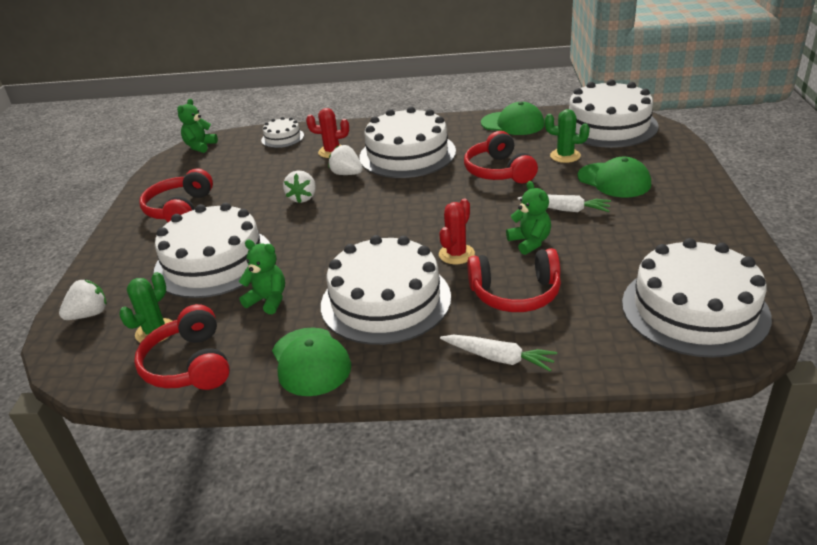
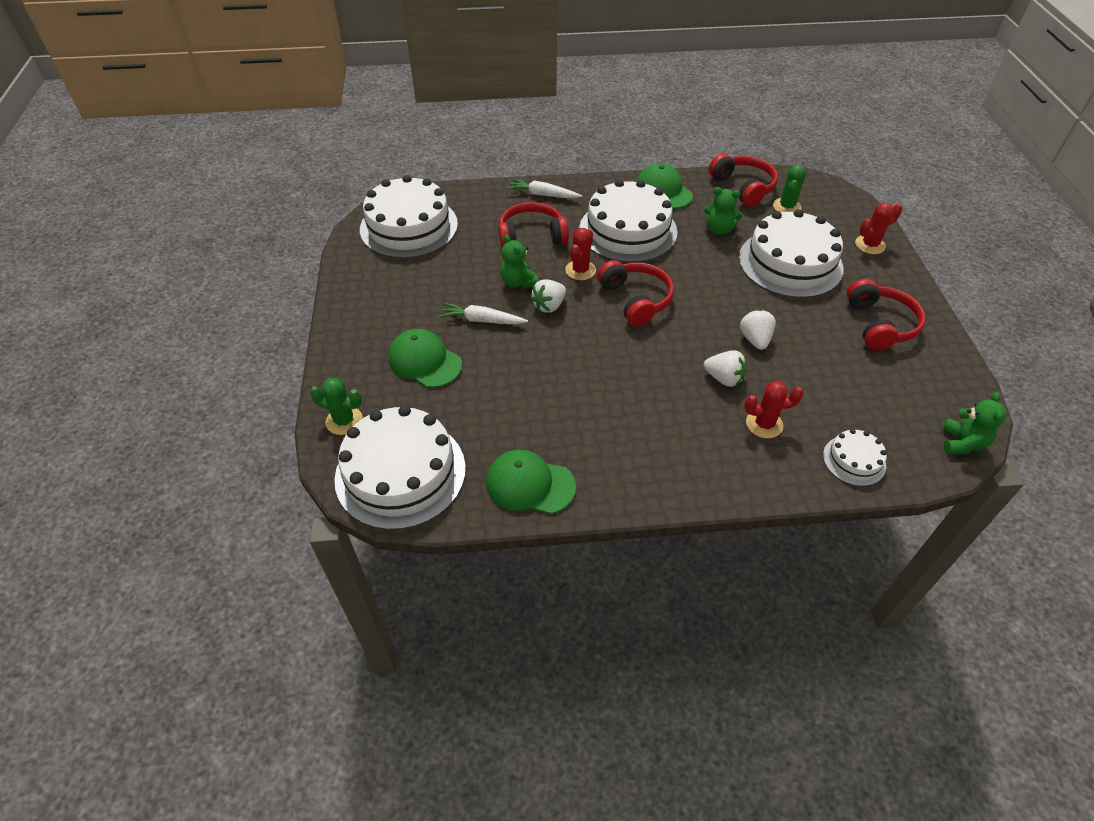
camera: 170 degrees right, 15 degrees up
(89, 314) = (851, 218): white strawberry -> white strawberry (549, 306)
(105, 280) = (870, 245): none -> red cactus
(407, 154) = (662, 415): white cake -> none
(499, 171) = (547, 379): red headphones -> red headphones (635, 300)
(565, 156) = (469, 406): green cactus -> green cactus (344, 421)

